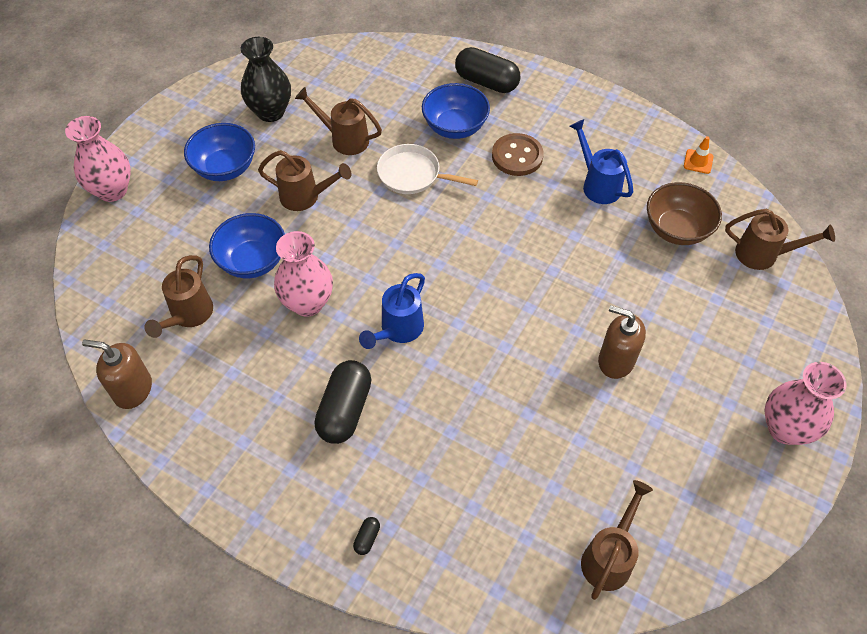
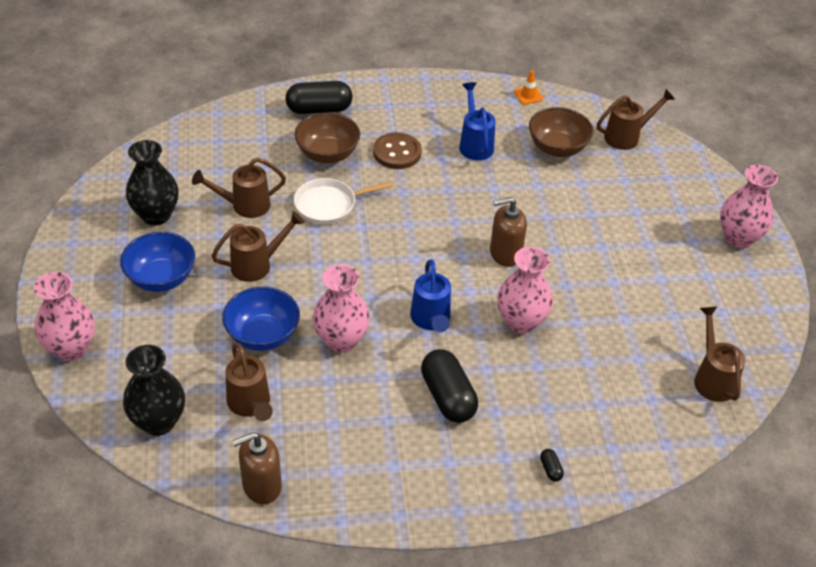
camera: 40 degrees left, 10 degrees down
(114, 287) = (158, 422): none -> black vase
(455, 127) = (327, 154): blue bowl -> brown bowl
(475, 381) = (521, 322): none -> pink vase
(598, 184) = (475, 144): blue watering can -> blue watering can turned 60 degrees clockwise
(616, 361) = (600, 255): brown soap dispenser -> brown soap dispenser (505, 253)

